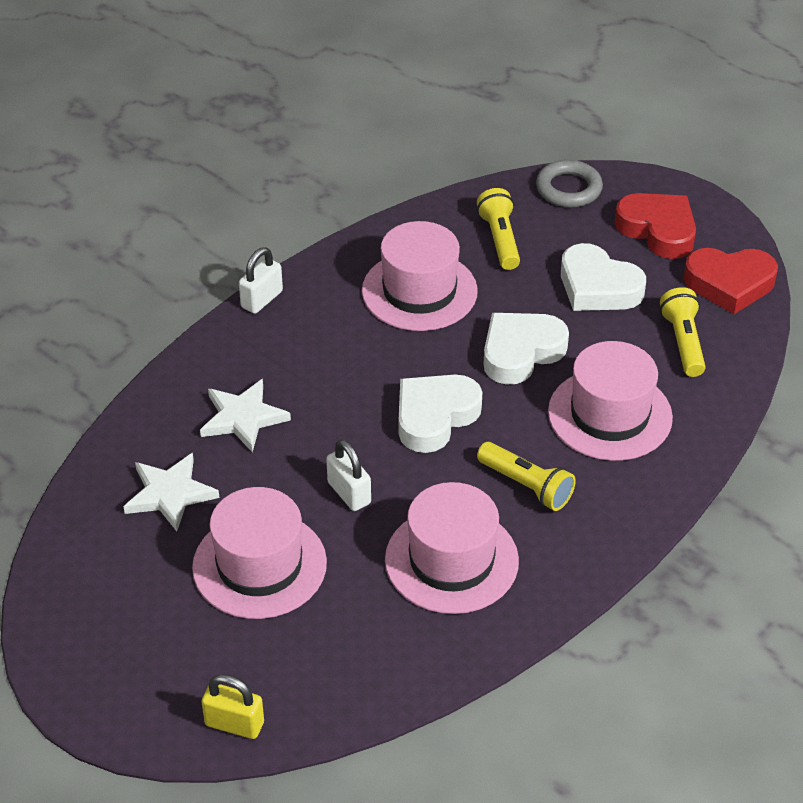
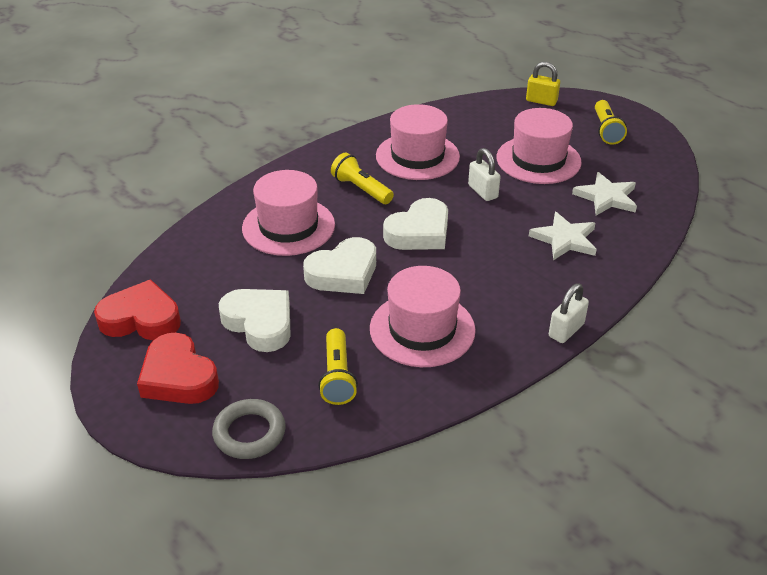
camera: 175 degrees left, 5 degrees down
(683, 342) = (208, 273): yellow flashlight -> yellow flashlight (606, 130)

